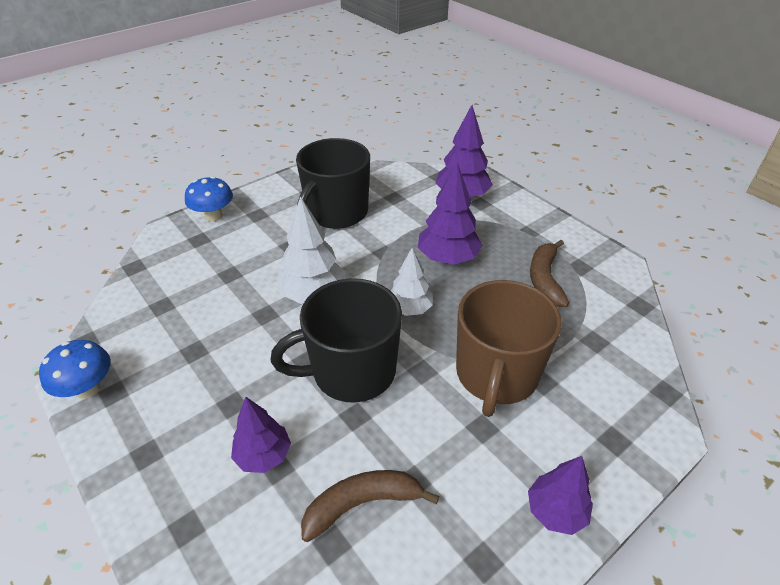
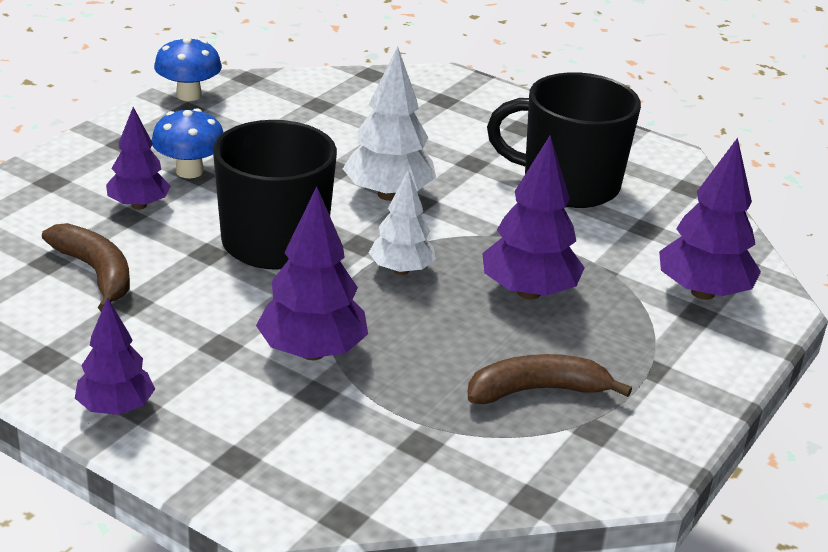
camera: 70 degrees right, 10 degrees down
(213, 216) = (495, 99): blue mushroom -> blue mushroom (189, 171)
(496, 375) = (312, 352): brown mug -> purple tree

